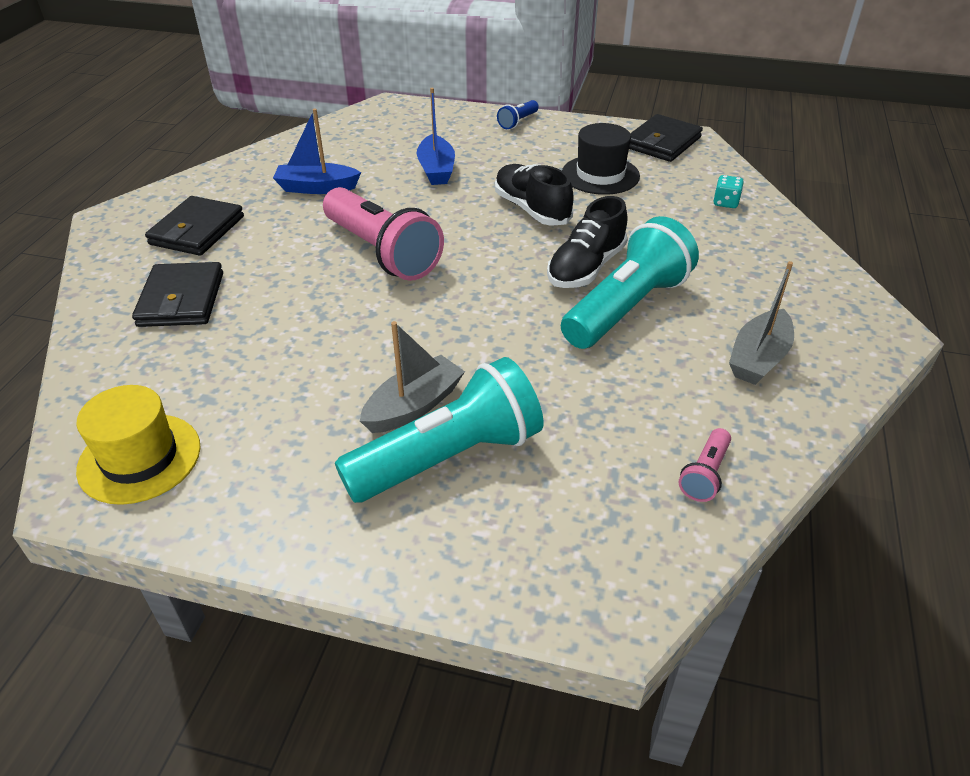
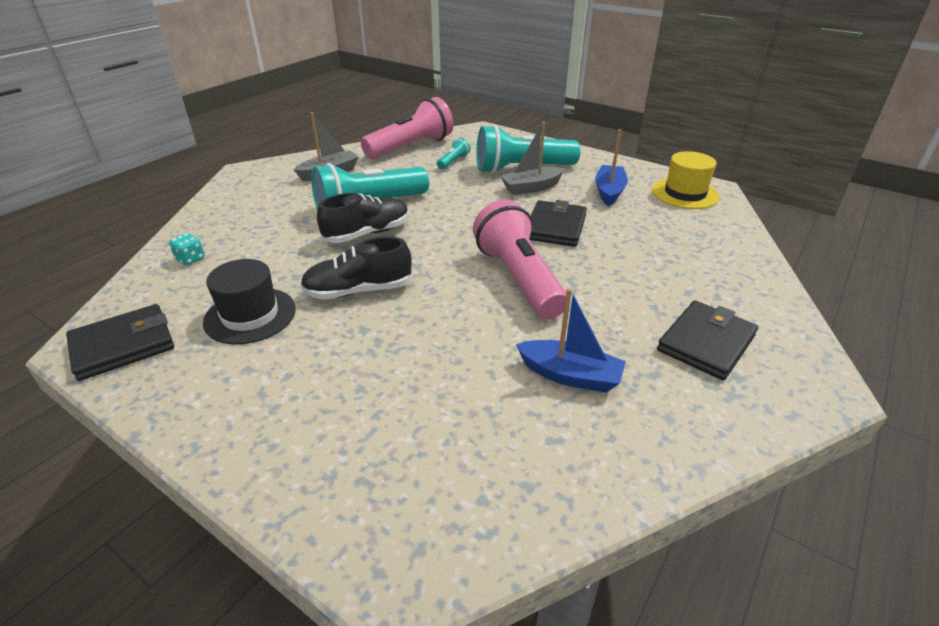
camera: 160 degrees left, 5 degrees down
(181, 299) = (694, 273): black wallet -> black wallet (555, 227)
(436, 170) = (415, 369): blue boat -> blue boat (609, 192)
(518, 122) = (236, 442): blue flashlight -> none
(532, 209) = (358, 290): black shoe -> black shoe turned 90 degrees clockwise
(587, 446) = (453, 162): none -> turquoise flashlight
(705, 474) = (411, 147): pink flashlight -> pink flashlight, size x2.29

